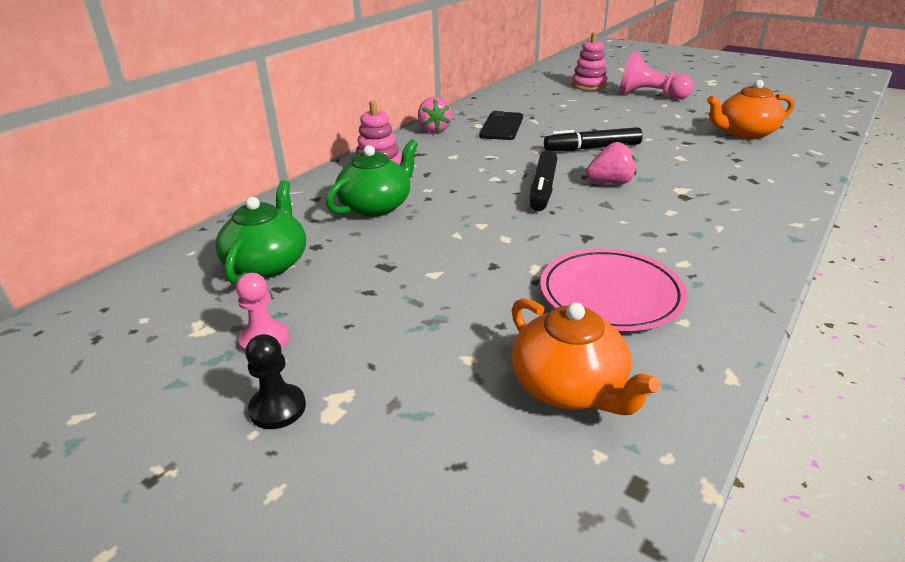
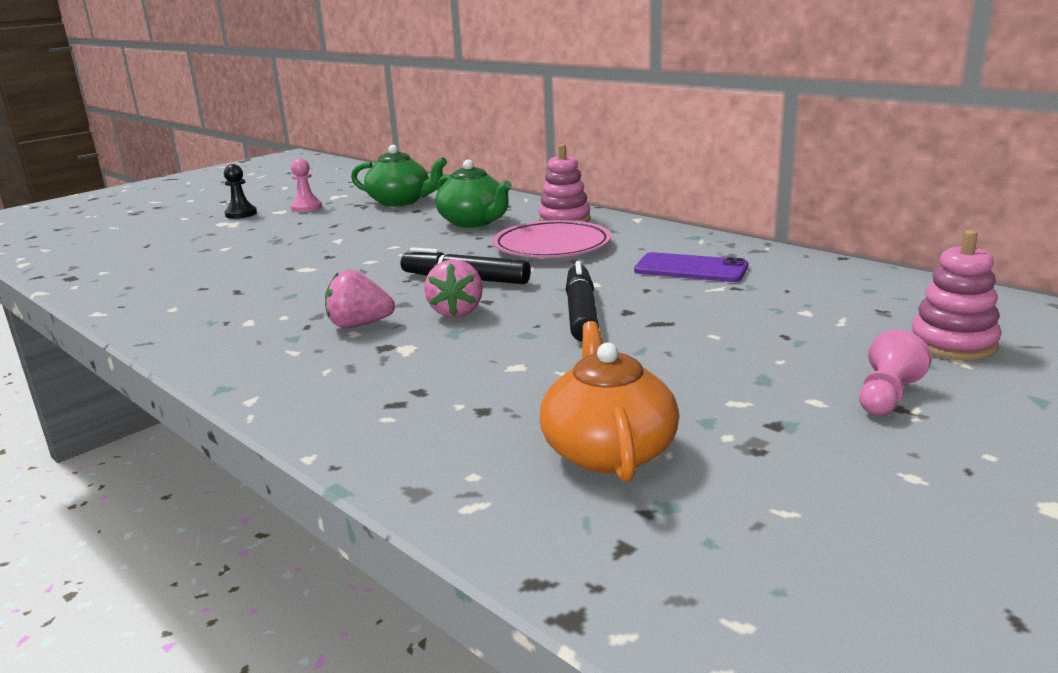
camera: 100 degrees right, 10 degrees down
(435, 129) = (685, 238): pink strawberry -> pink strawberry (359, 325)
(501, 126) = (691, 269): black phone -> purple phone
(570, 387) = (161, 269): orange teapot -> none
(610, 294) = (239, 289): pink plate -> pink plate (552, 246)
(650, 95) = (887, 396): pink pawn -> pink pawn, size x0.60

